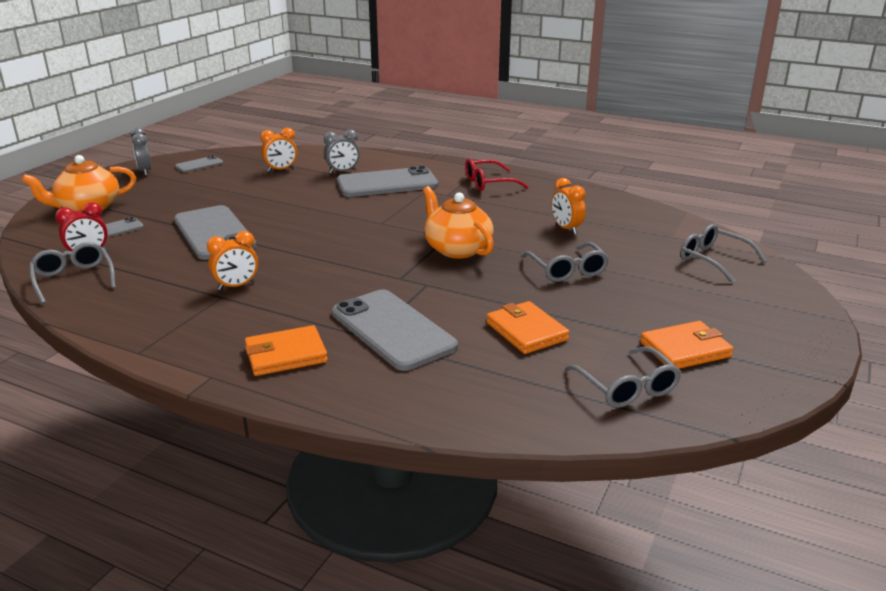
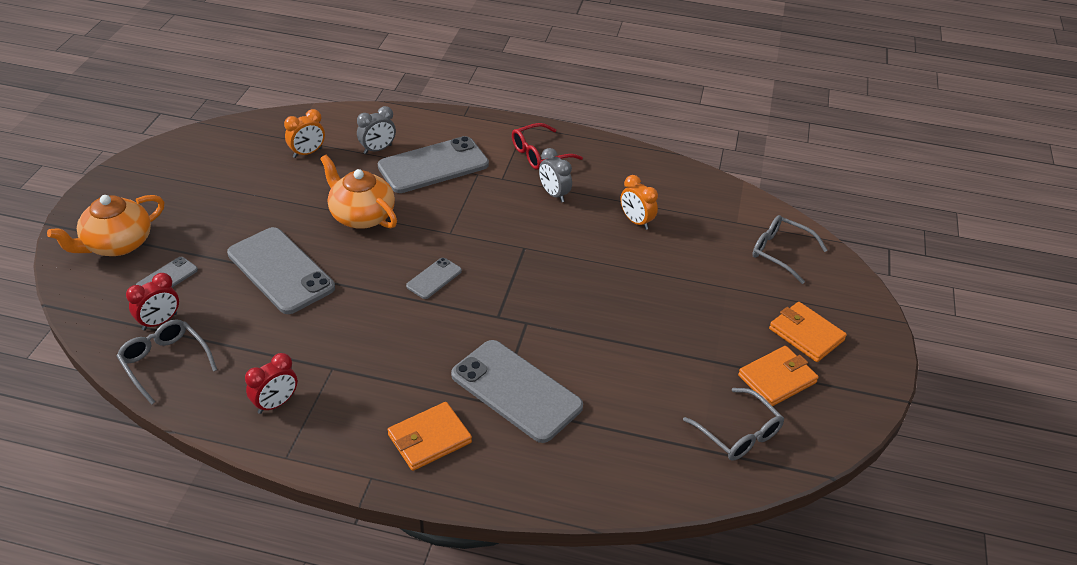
camera: 15 degrees left, 15 degrees up
(145, 171) = (150, 171): grey clock -> grey clock (554, 194)
(153, 315) = (276, 403): none -> red clock
(199, 165) = (209, 152): grey phone -> grey phone (434, 278)
(236, 286) = (341, 350): orange clock -> none
(457, 249) = (539, 266): orange teapot -> orange teapot (361, 215)
(526, 331) = (637, 375): orange wallet -> orange wallet (806, 334)
(567, 270) = (652, 284): grey glasses -> none

